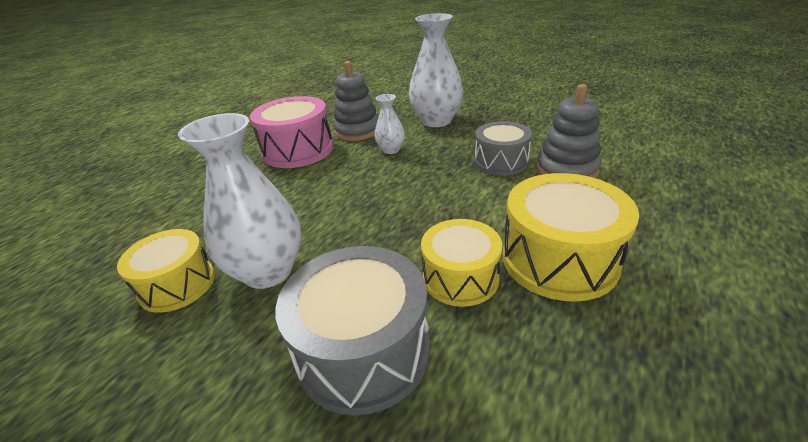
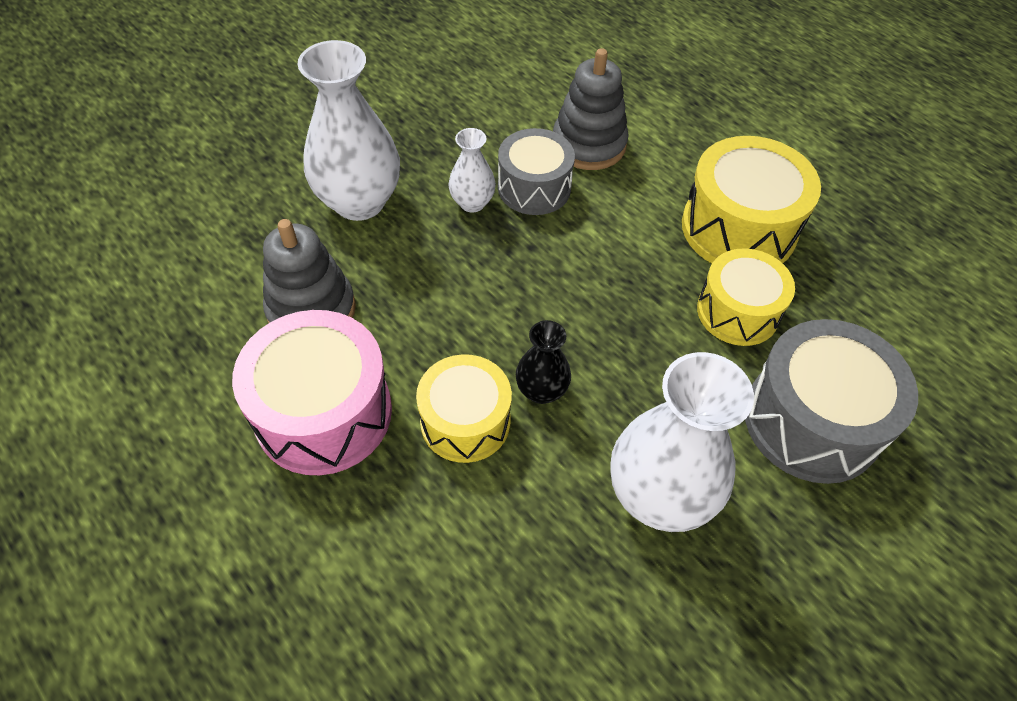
camera: 75 degrees left, 20 degrees up
(177, 284) = (645, 614): yellow drum -> yellow drum (465, 421)
(336, 205) = (541, 390): none -> black vase
(391, 150) = (418, 286): white vase -> white vase (472, 203)

